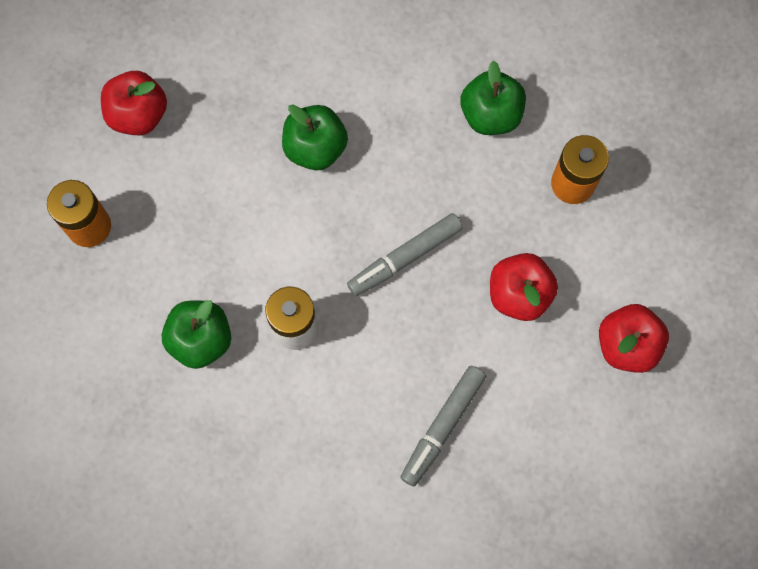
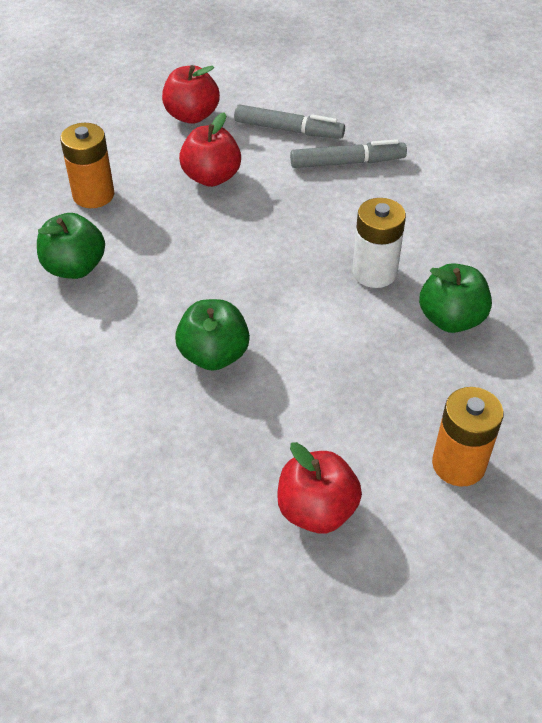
camera: 130 degrees left, 25 degrees down
(405, 258) = (250, 246): grey marker -> grey marker (289, 130)

